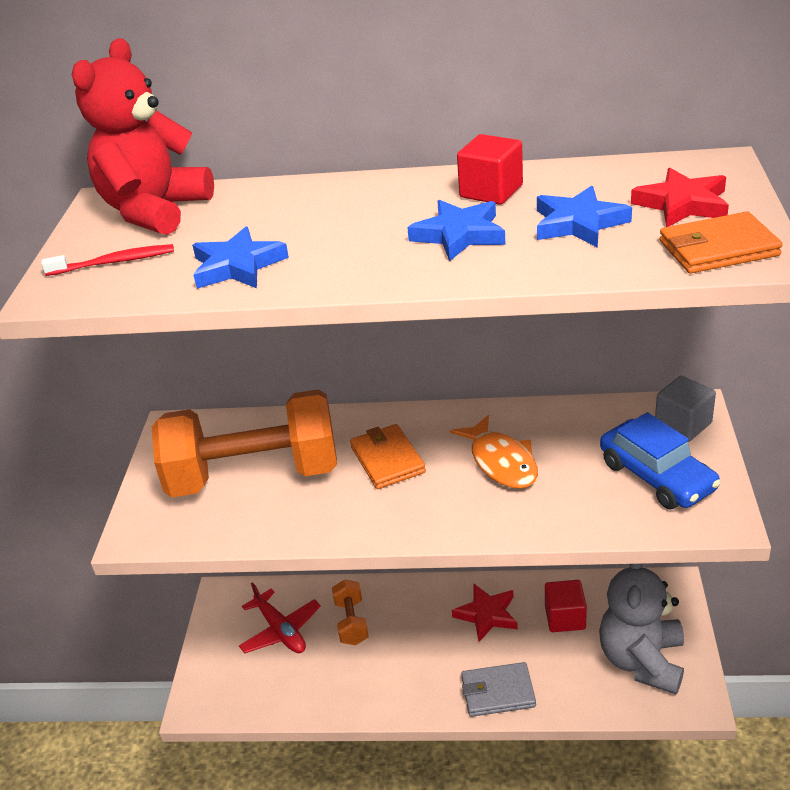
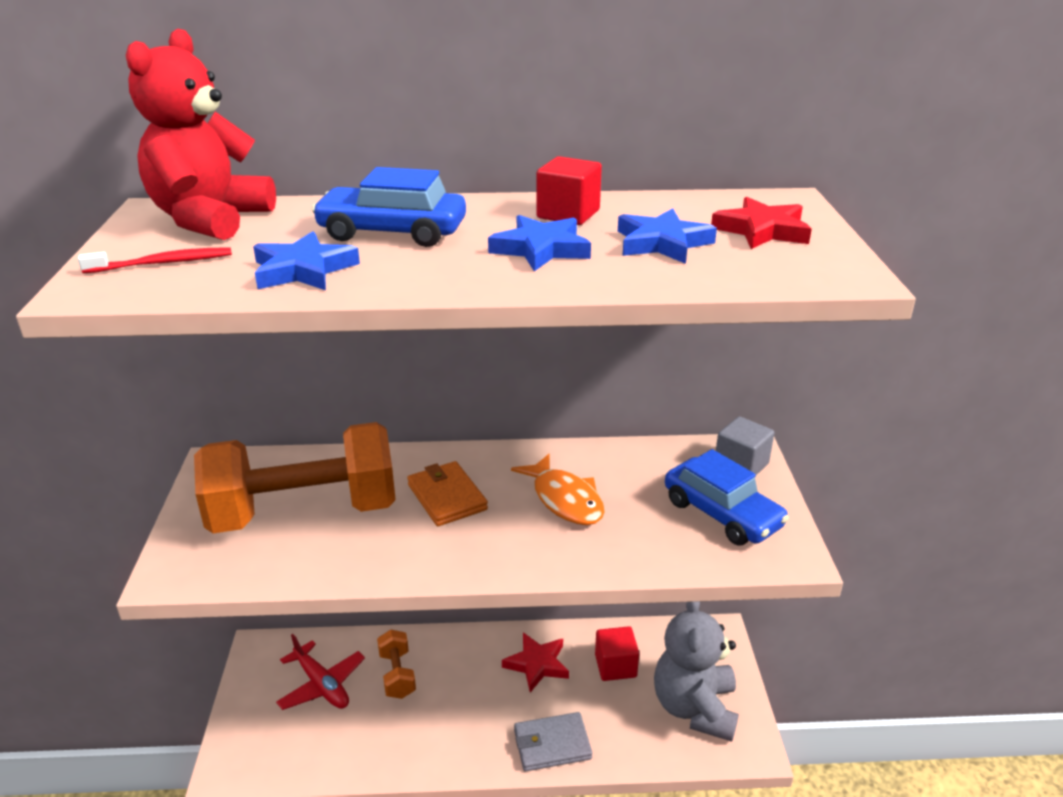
camera: 10 degrees left, 5 degrees down
(320, 220) = (392, 232): none -> blue car
(718, 249) = (807, 267): orange wallet -> none

